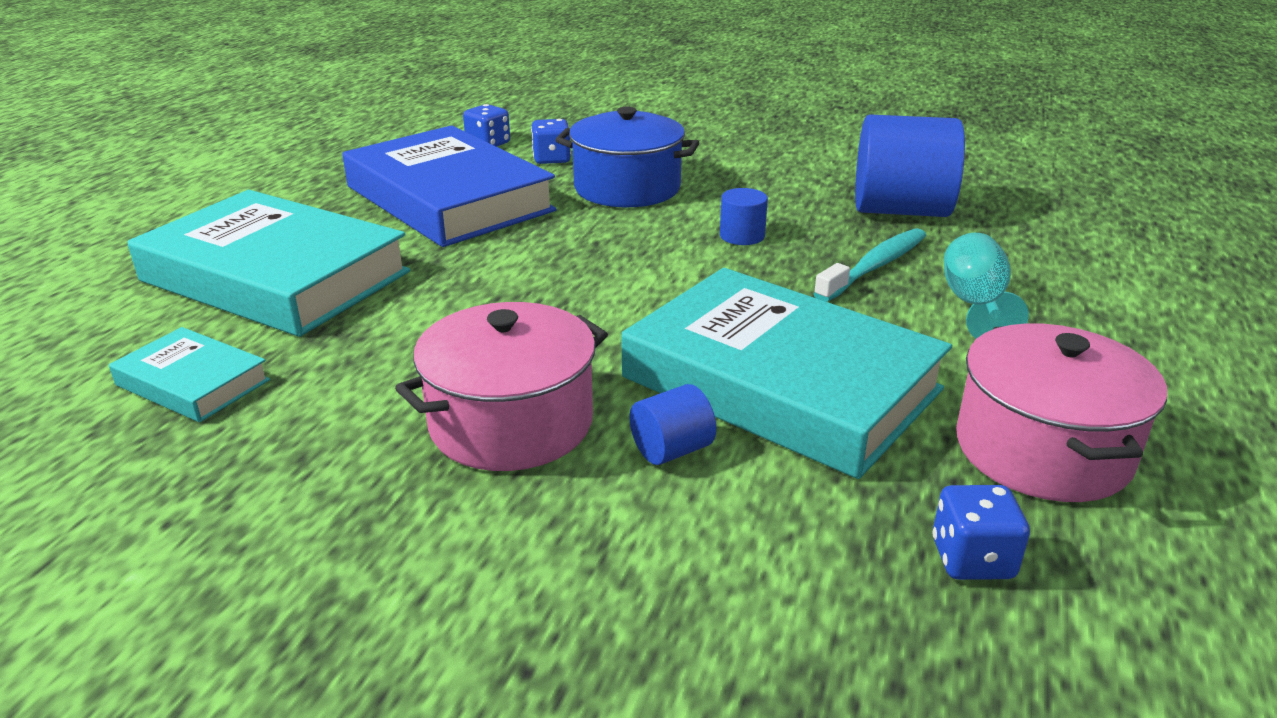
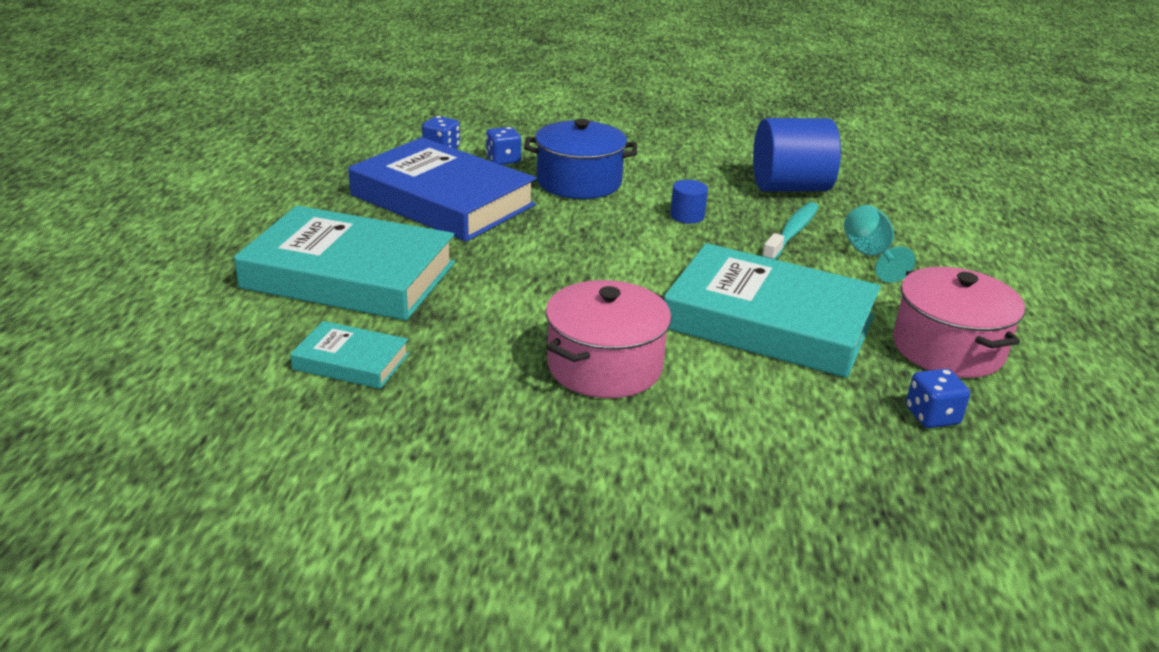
camera: 15 degrees left, 0 degrees up
(672, 450) = (721, 372): blue cylinder -> none

